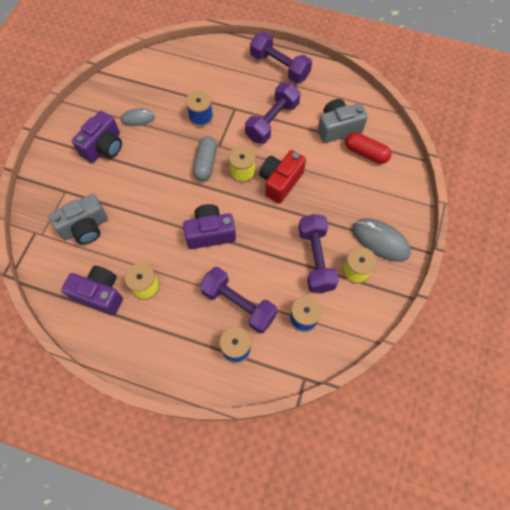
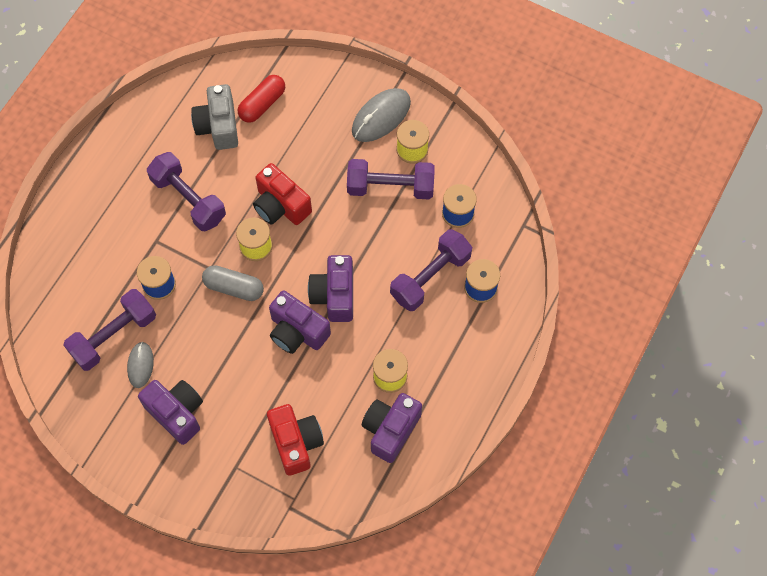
camera: 80 degrees left, 0 degrees up
(85, 227) = (296, 443): grey camera -> red camera
(176, 212) = (297, 331): none -> purple camera
(279, 67) = (101, 175): purple dumbbell -> purple dumbbell (114, 336)

